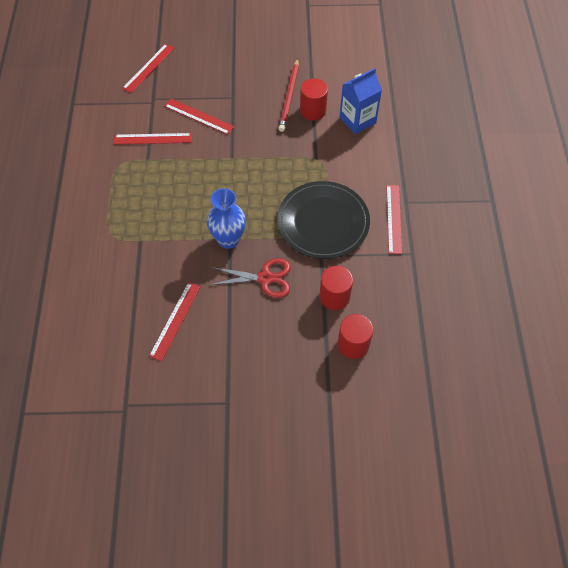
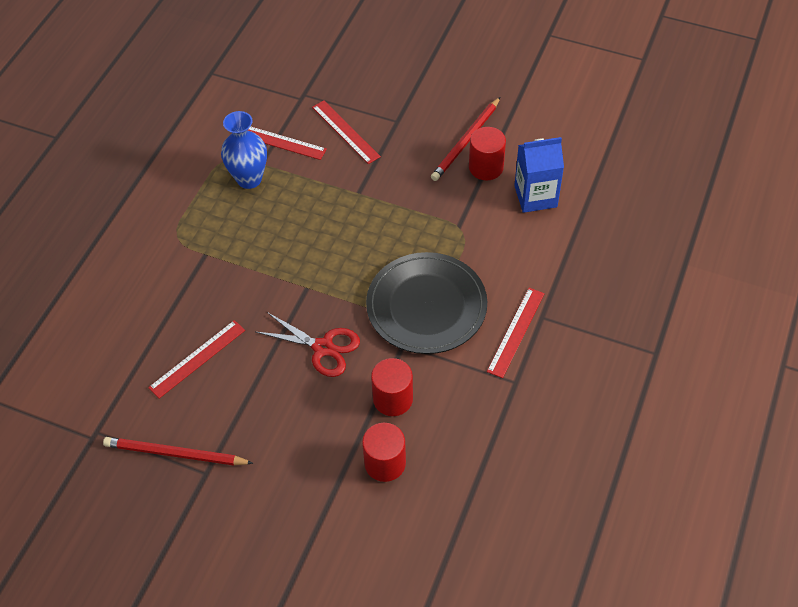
camera: 25 degrees right, 5 degrees down
(148, 68) = (317, 56): red ruler -> none
(196, 397) = (175, 454): none -> red pencil
(228, 239) = (304, 288): blue vase -> blue vase (249, 179)

